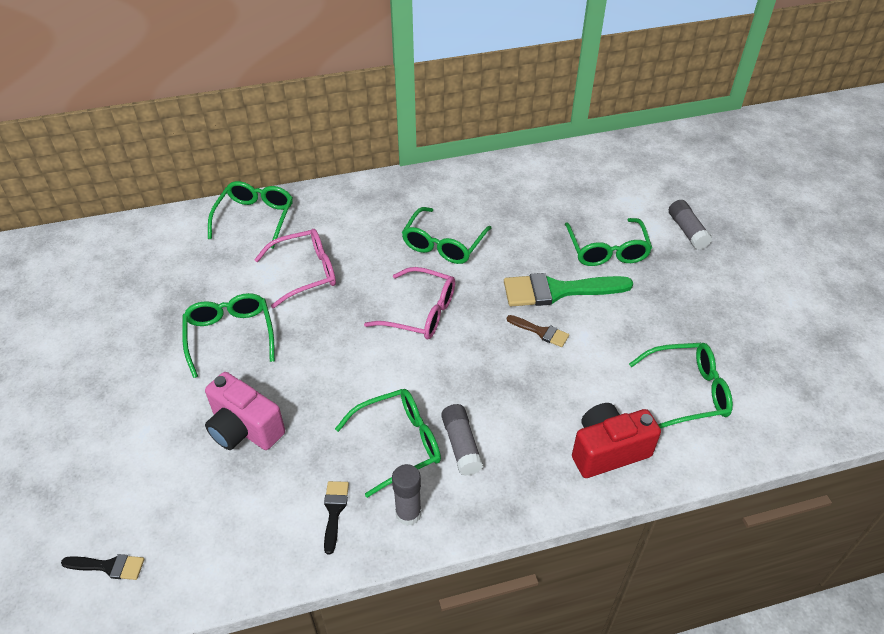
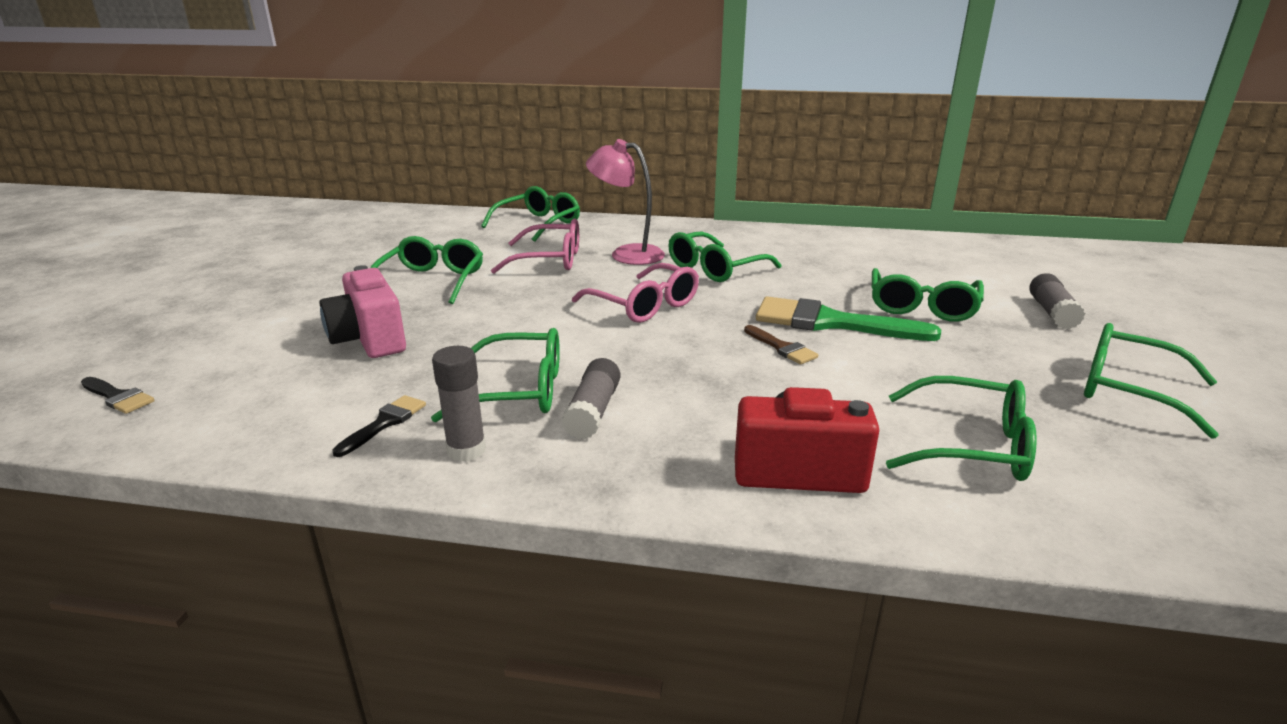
camera: 25 degrees right, 20 degrees down
(362, 244) = (627, 254): none -> pink lamp
(750, 305) = (1128, 390): none -> green glasses

